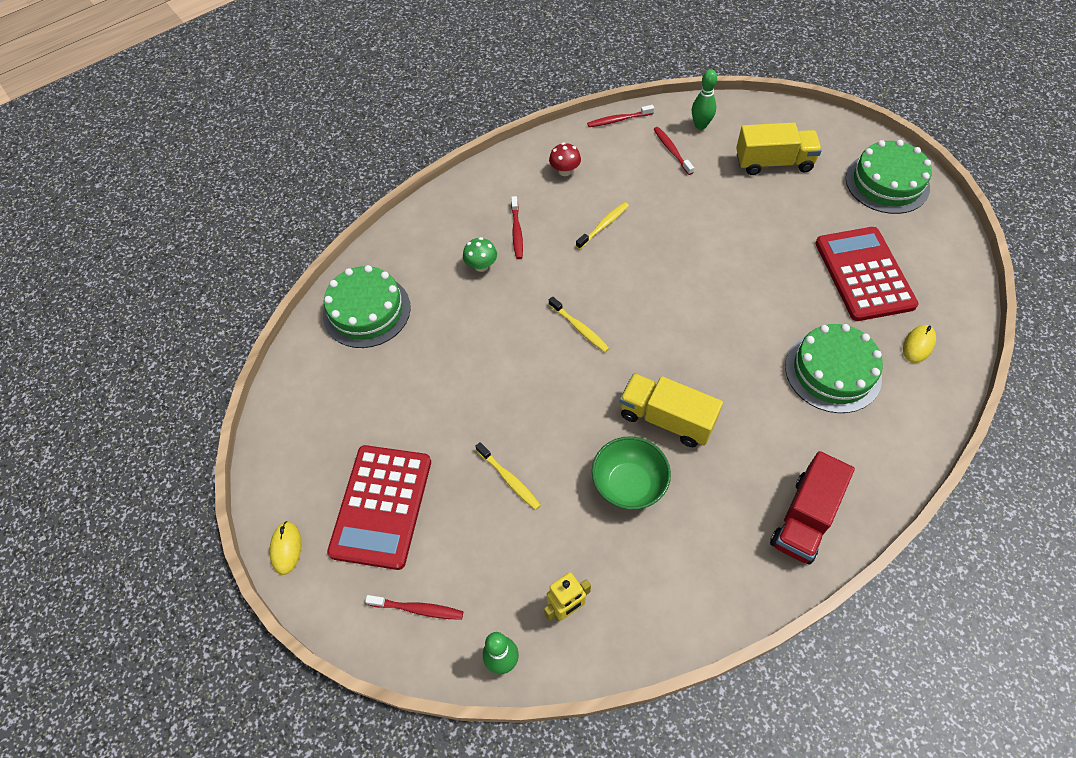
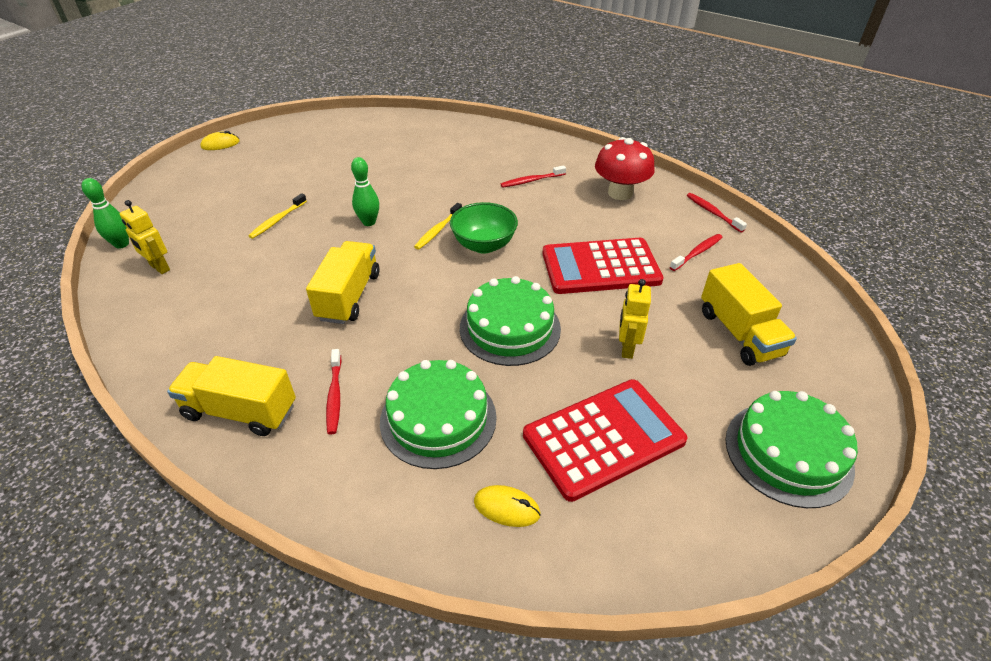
camera: 70 degrees right, 15 degrees down
(366, 311) = (420, 133): green cake -> green cake (510, 328)
(381, 506) = (252, 171): red calculator -> red calculator (600, 267)
(418, 609) = (169, 201): red toothbrush -> red toothbrush (335, 396)
(481, 266) = (485, 171): green mushroom -> none
(565, 171) = (620, 193): red mushroom -> red mushroom, size x1.82
(603, 225) = (566, 225): yellow toothbrush -> none
(628, 485) = (275, 283): green bowl -> green bowl (484, 245)
(700, 125) = (752, 268): green bowling pin -> green bowling pin (369, 222)
(777, 233) = (626, 348): none -> yellow robot
(804, 518) = (240, 411): red truck -> yellow truck

